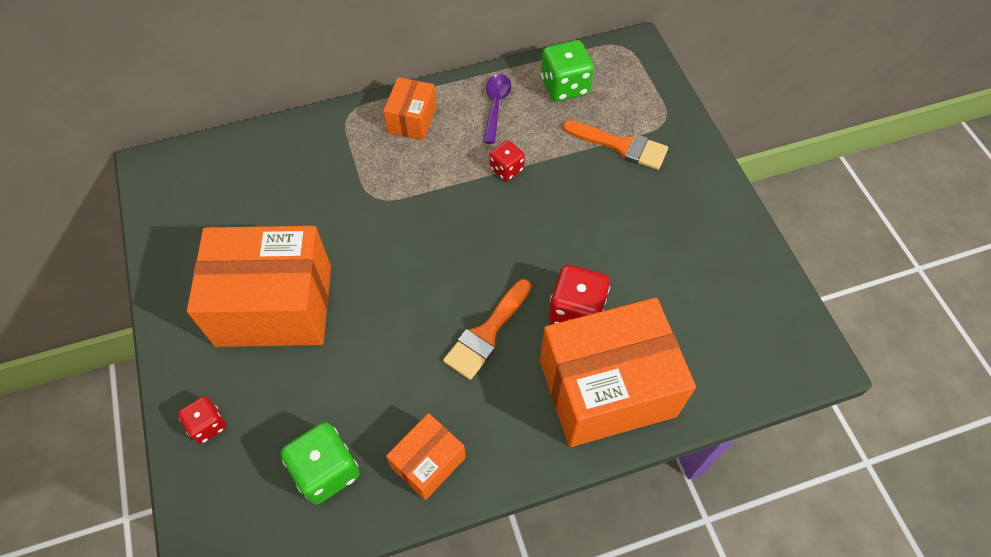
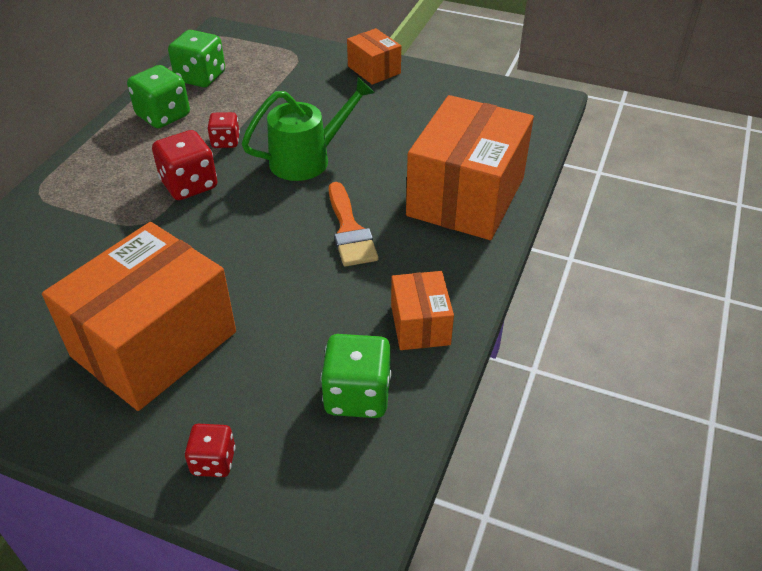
camera: 50 degrees left, 15 degrees down
(412, 120) = (104, 162): orange box -> orange box (374, 70)
(496, 106) = (163, 116): purple spoon -> green dice
(541, 239) = (308, 159): none -> green watering can
(576, 311) = (389, 176): red dice -> red dice (189, 185)
(621, 146) = (288, 82): orange brush -> none

